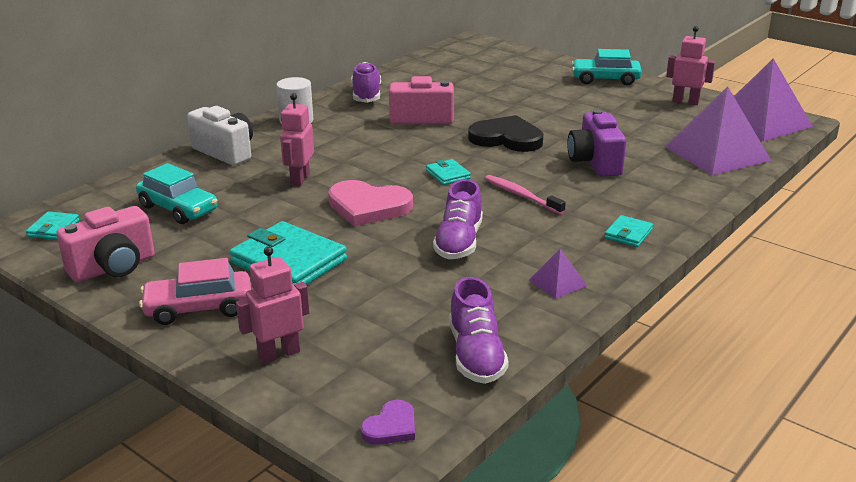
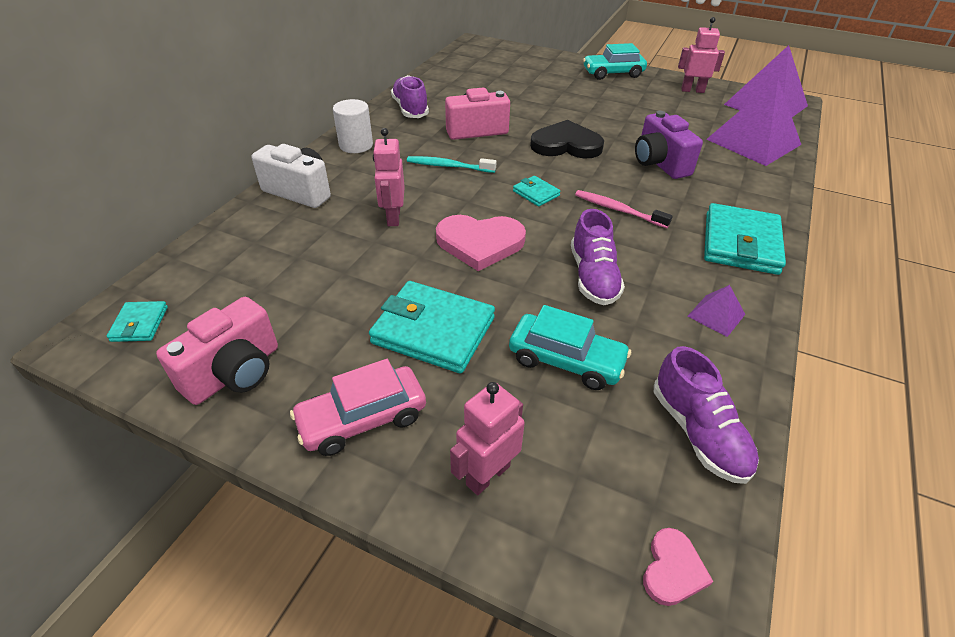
camera: 15 degrees left, 15 degrees up
(178, 209) = (279, 274): turquoise car -> turquoise car (566, 360)
(375, 145) = (448, 166): none -> turquoise toothbrush
(391, 426) = (672, 569): purple heart -> pink heart
(628, 234) = (740, 243): turquoise wallet -> turquoise wallet, size x2.05

